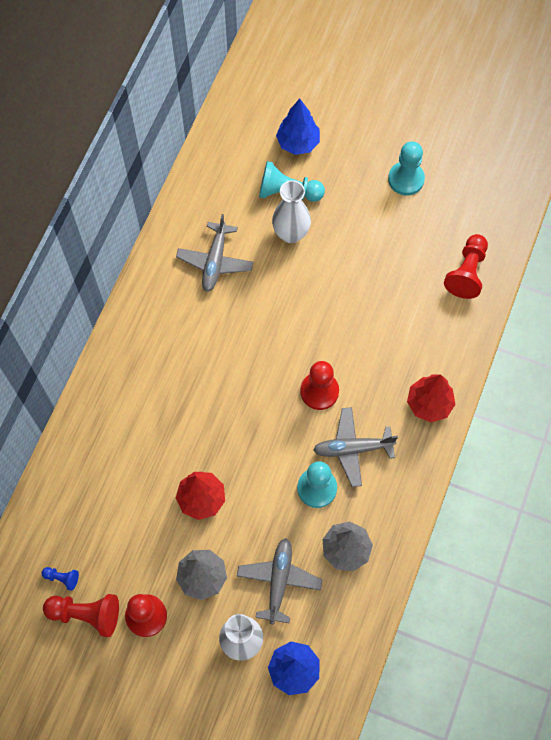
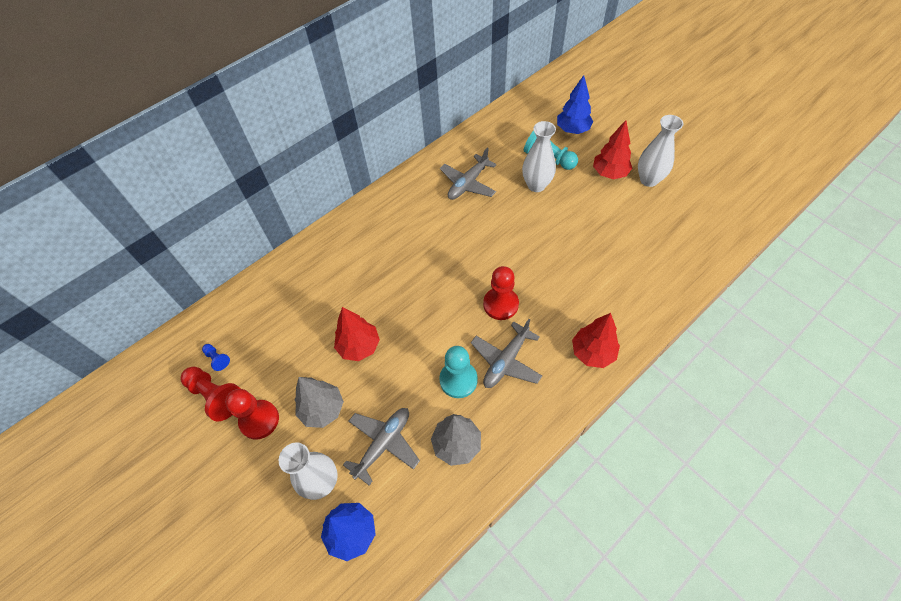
camera: 30 degrees right, 10 degrees down
(352, 449) = (506, 361): grey plane -> grey plane turned 75 degrees counterclockwise
(362, 187) = (609, 173): none -> red tree
(406, 179) = (649, 180): turquoise pawn -> white vase
(467, 272) = (673, 263): red pawn -> none

